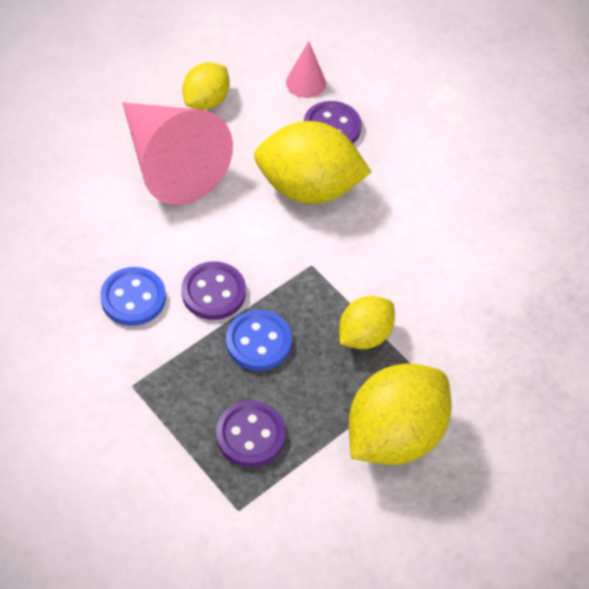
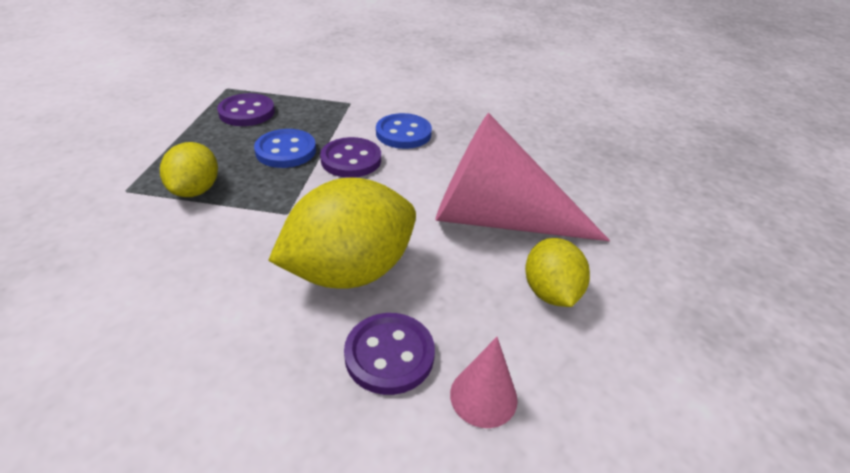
camera: 140 degrees right, 15 degrees down
(394, 435) = (131, 150): yellow lemon -> none

